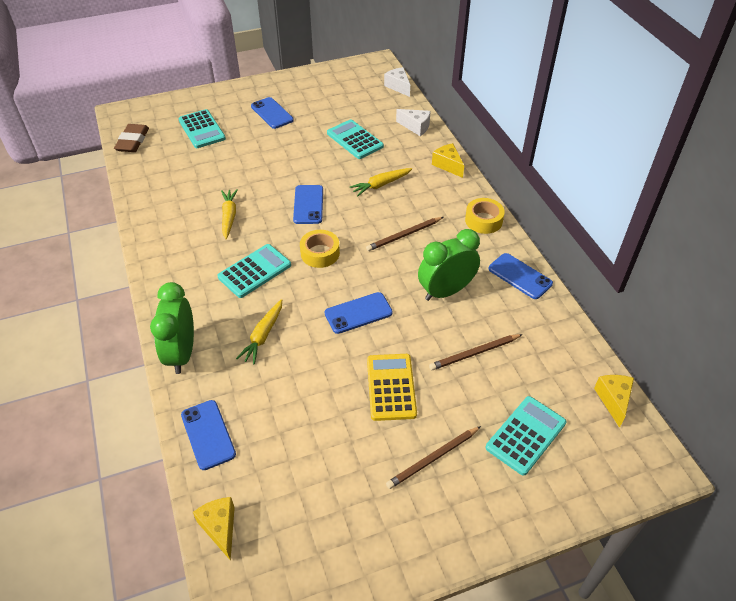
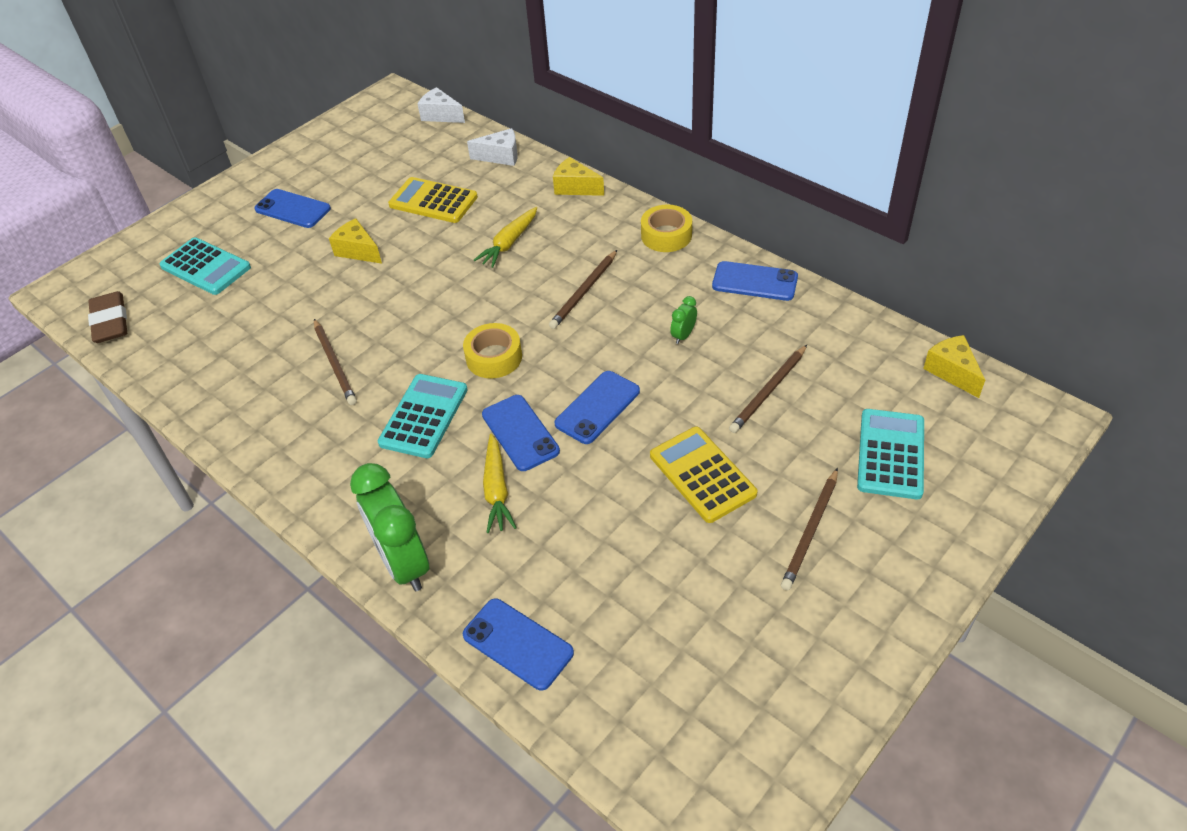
camera: 25 degrees left, 0 degrees up
(220, 528) = (621, 746): yellow cheese -> yellow cheese (358, 251)
(229, 217) = (335, 363): yellow carrot -> brown pencil
(308, 205) = (432, 304): blue phone -> blue phone (520, 433)
(354, 140) = (433, 201): turquoise calculator -> yellow calculator
(446, 291) = (683, 335): green clock -> green clock, size x0.43

